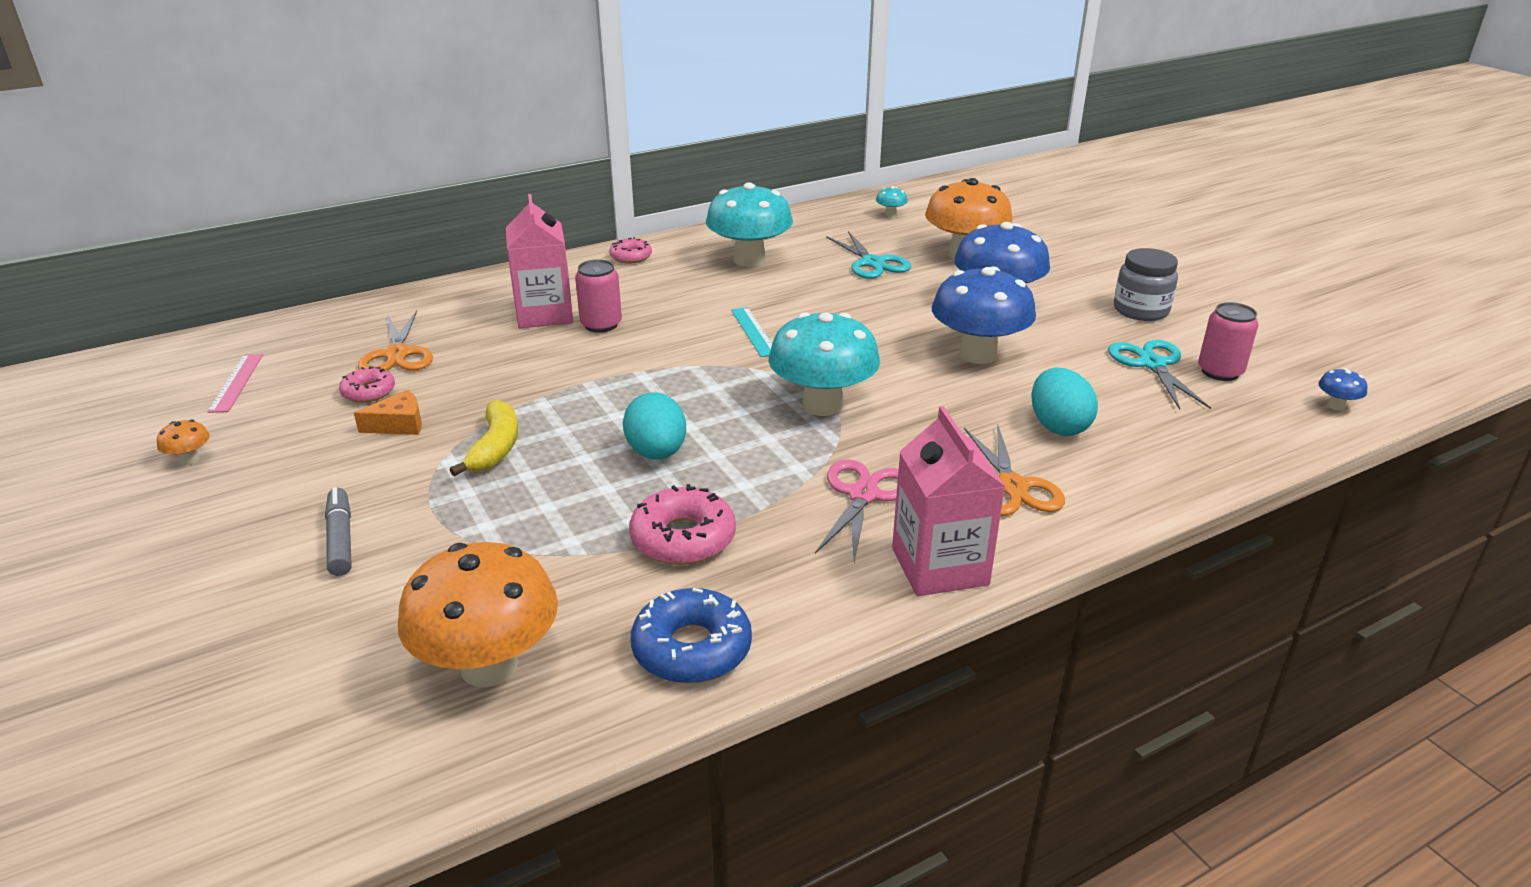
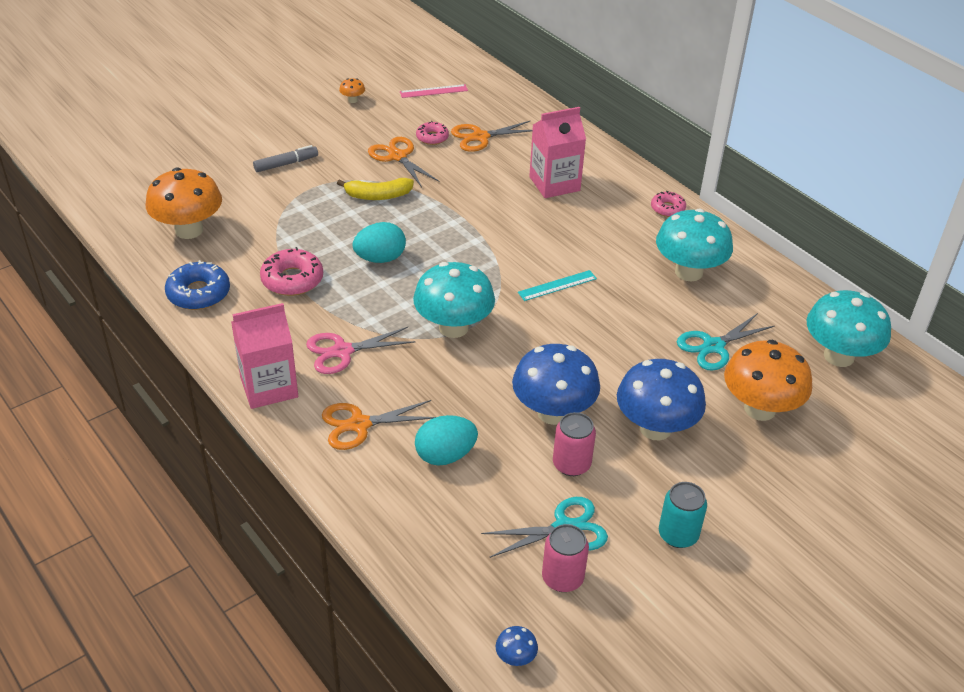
camera: 80 degrees right, 10 degrees up
(399, 424) = (397, 156): orange cheese -> orange scissors
(601, 325) = (546, 211): pink can -> pink can (571, 464)
(863, 495) = (342, 351): pink scissors -> pink scissors turned 150 degrees clockwise
(890, 214) = (838, 356): turquoise mushroom -> turquoise mushroom, size x2.47
(1140, 310) = (678, 535): grey jar -> turquoise can

